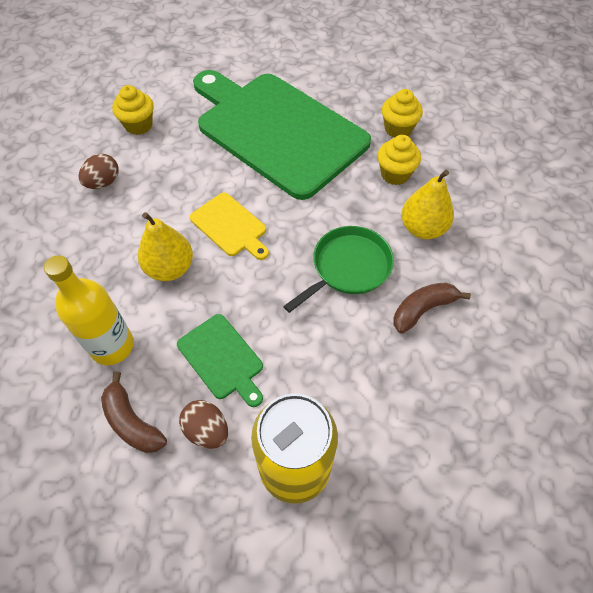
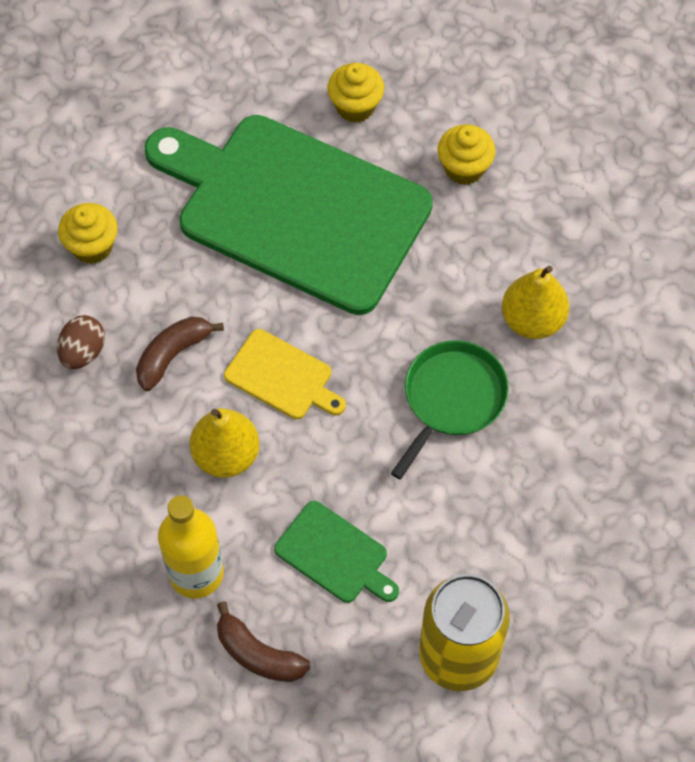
camera: 15 degrees left, 5 degrees up
(207, 430) = (347, 641): brown egg -> none
(395, 174) = (477, 245): yellow cupcake -> yellow cupcake (355, 106)
(423, 309) = (557, 433): brown banana -> brown banana (173, 355)

